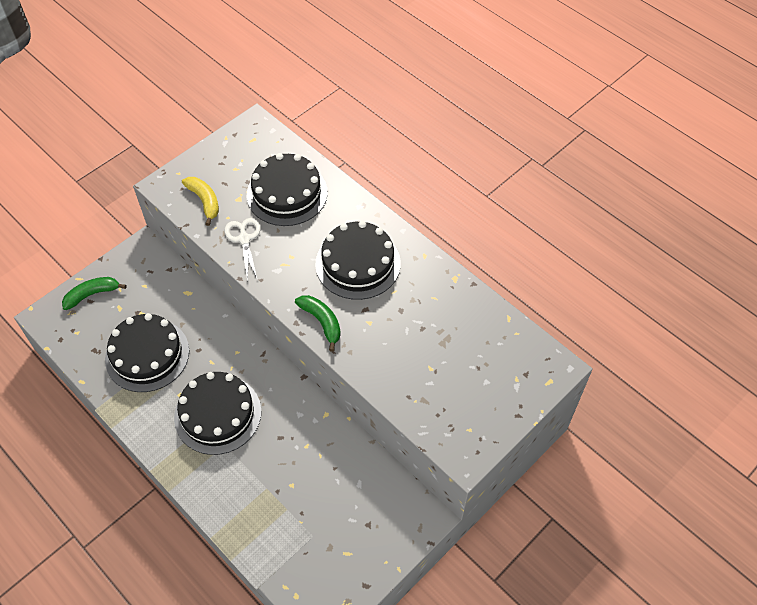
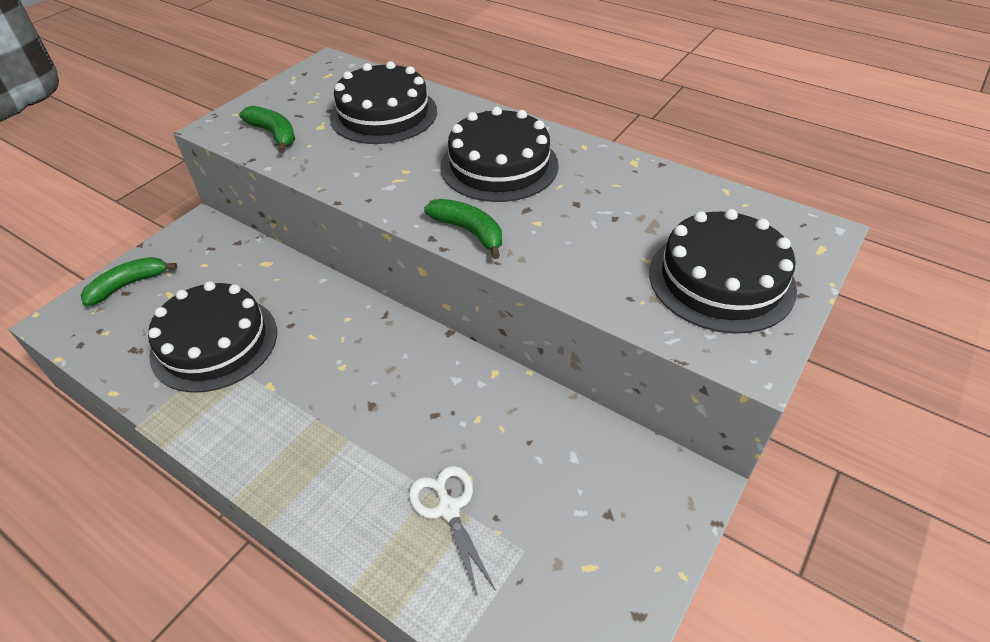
camera: 10 degrees left, 10 degrees down
(204, 201) = (274, 134): yellow banana -> green banana
(218, 414) = (332, 400): black cake -> black cake (721, 280)
(244, 239) = (336, 162): white scissors -> white scissors (448, 508)

